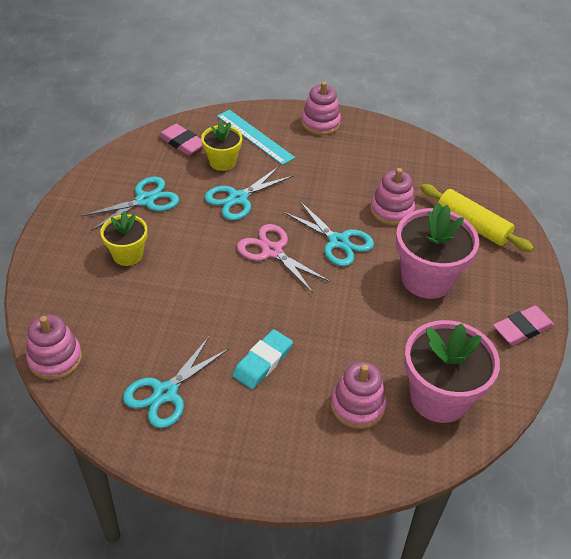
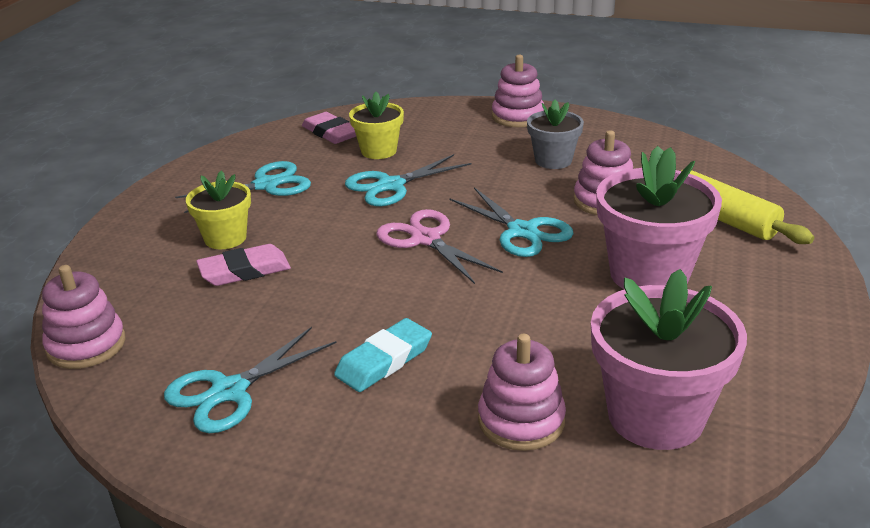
camera: 10 degrees right, 15 degrees down
(255, 136) = (427, 128): turquoise ruler -> none
(351, 170) = (553, 160): none -> grey flower pot
(522, 328) = (797, 336): pink eraser -> pink eraser (244, 270)

